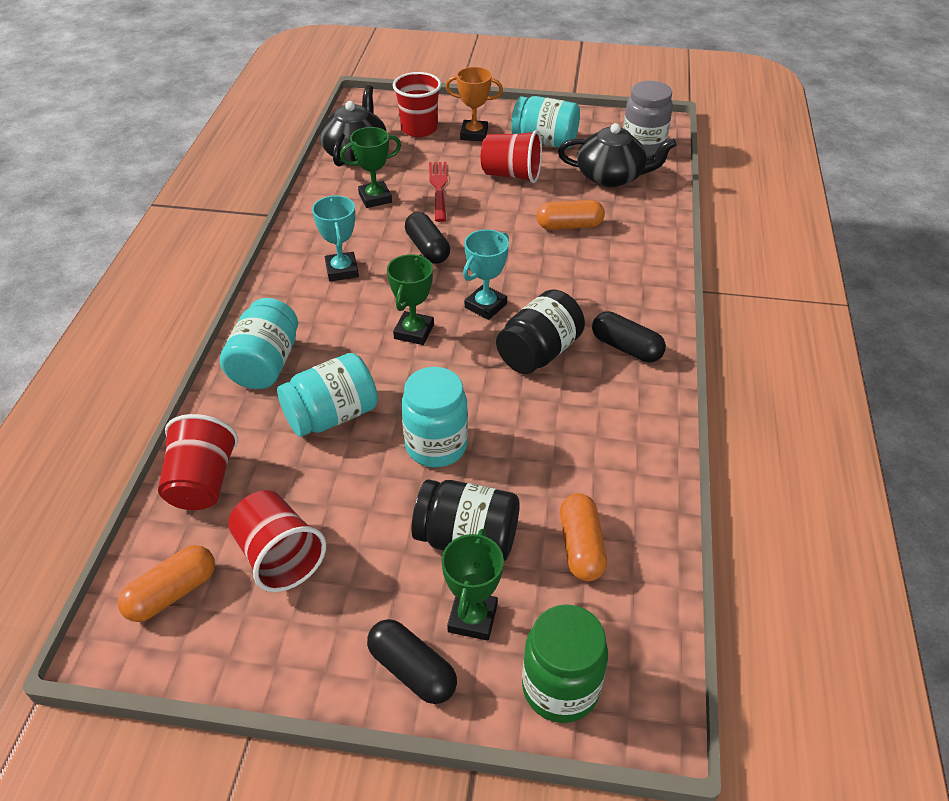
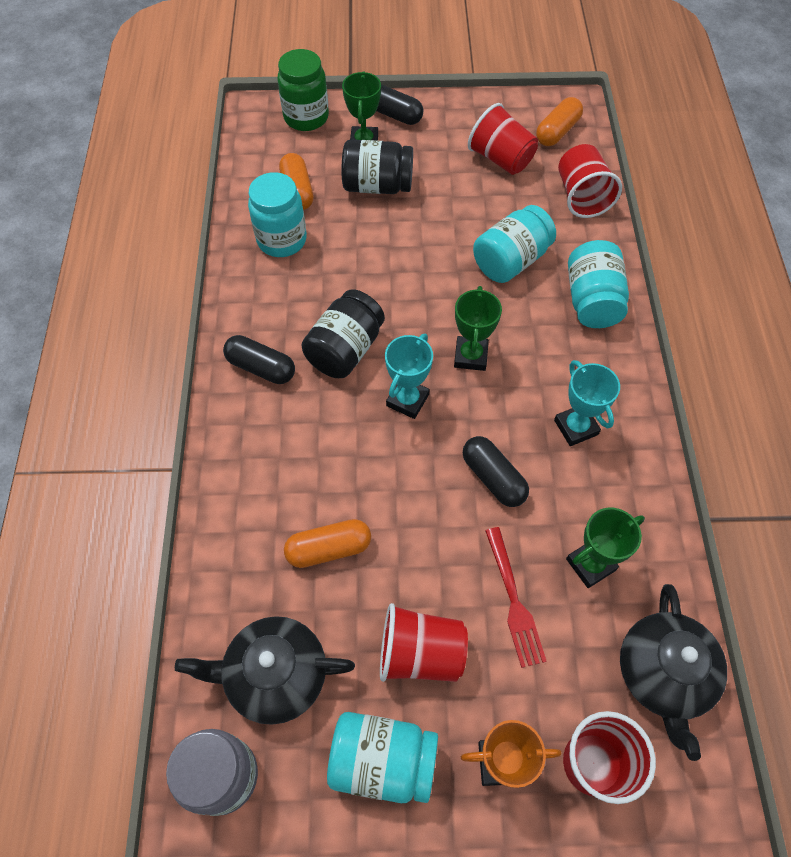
camera: 170 degrees right, 15 degrees up
(436, 446) = (417, 247): turquoise jar -> turquoise jar (282, 240)

